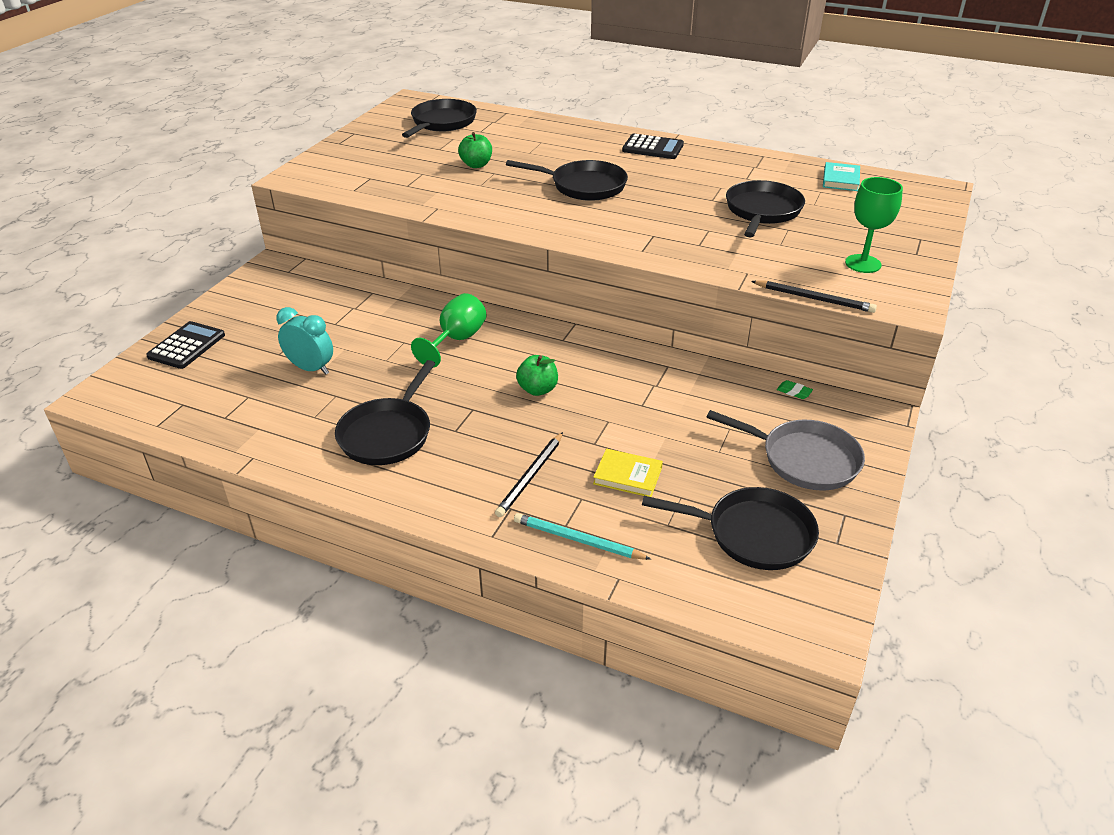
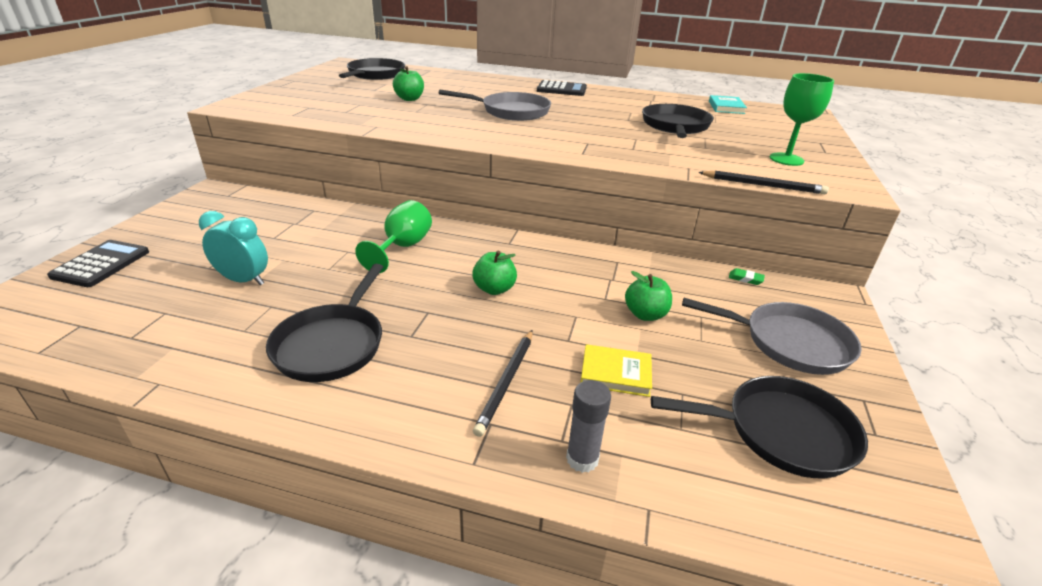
camera: 10 degrees left, 5 degrees down
(578, 540) = (582, 459): turquoise pencil -> grey glue stick
(584, 186) = (511, 111): black pan -> grey pan
(675, 423) = (645, 314): none -> green apple

